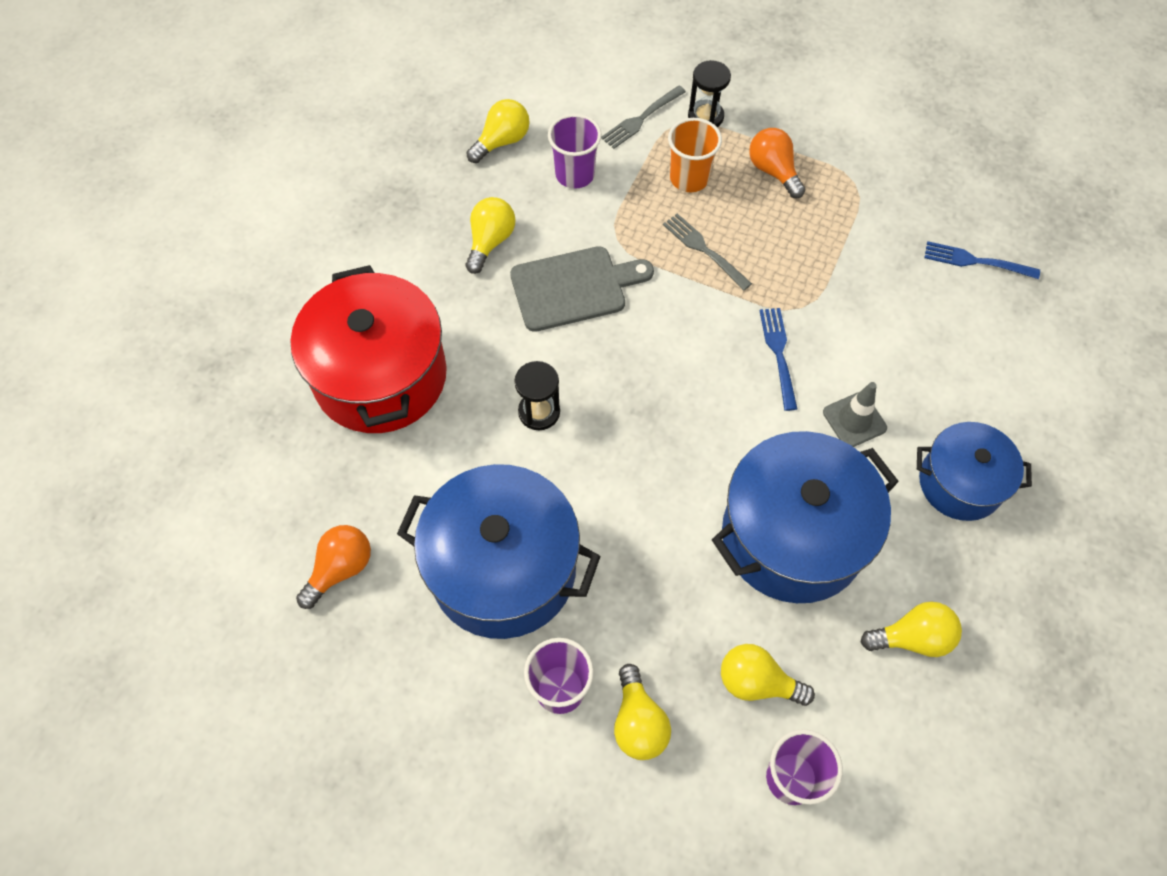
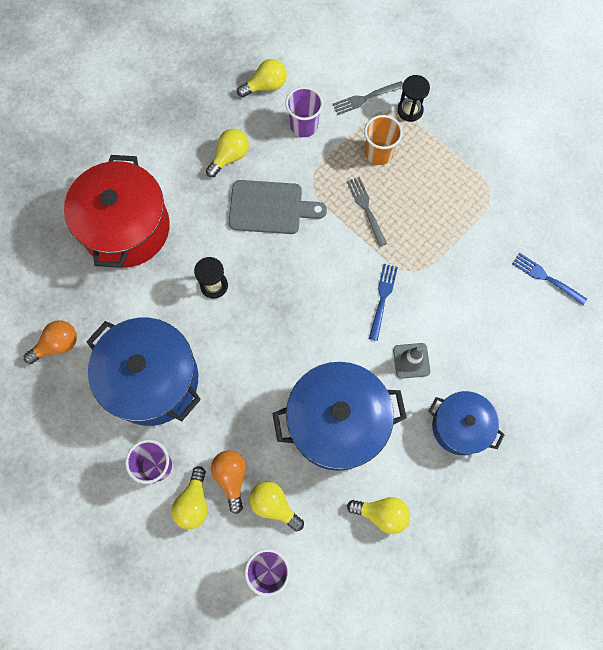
camera: 20 degrees right, 10 degrees up
(773, 171) = (438, 166): orange light bulb -> orange light bulb (231, 477)

